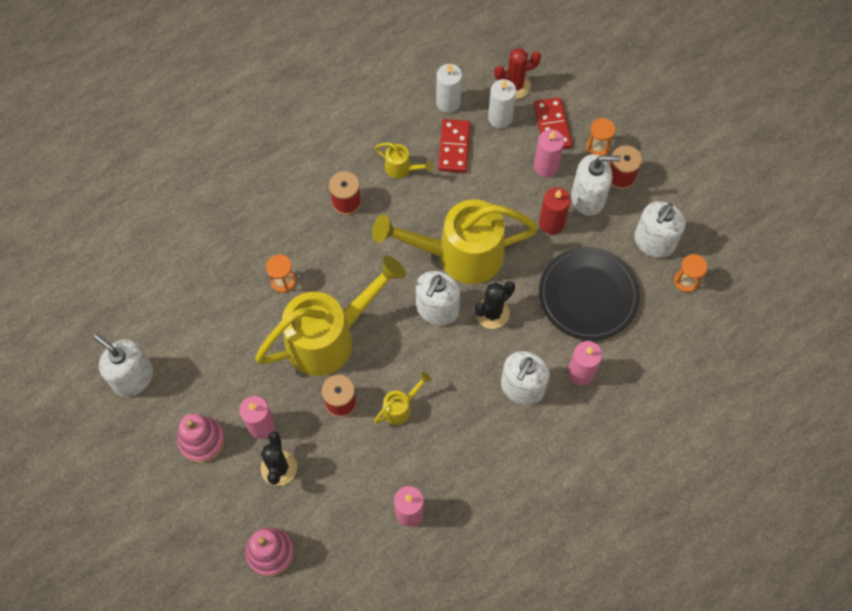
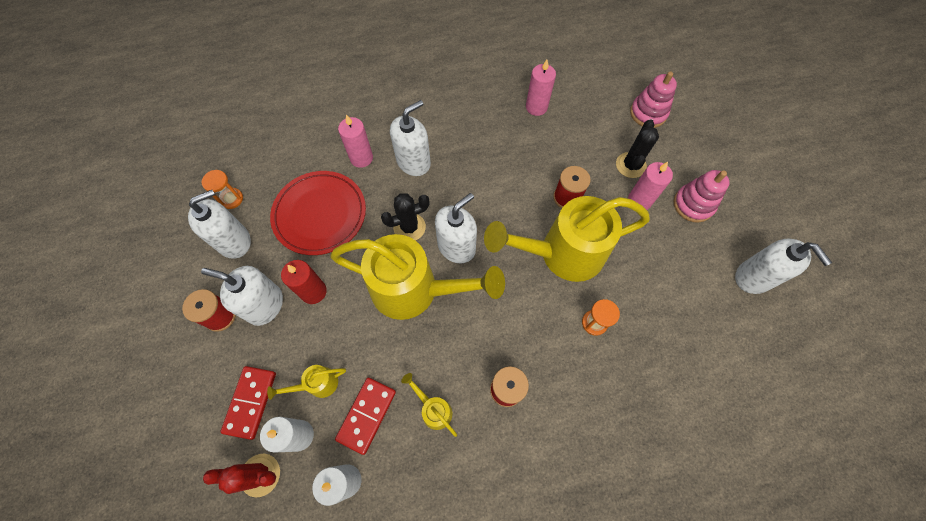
camera: 160 degrees left, 0 degrees up
(400, 407) = (518, 178): yellow watering can -> yellow watering can (318, 384)
(546, 166) = (285, 355): pink candle -> none
(588, 295) = (320, 214): black plate -> red plate
(597, 147) = (221, 357): orange hourglass -> none

